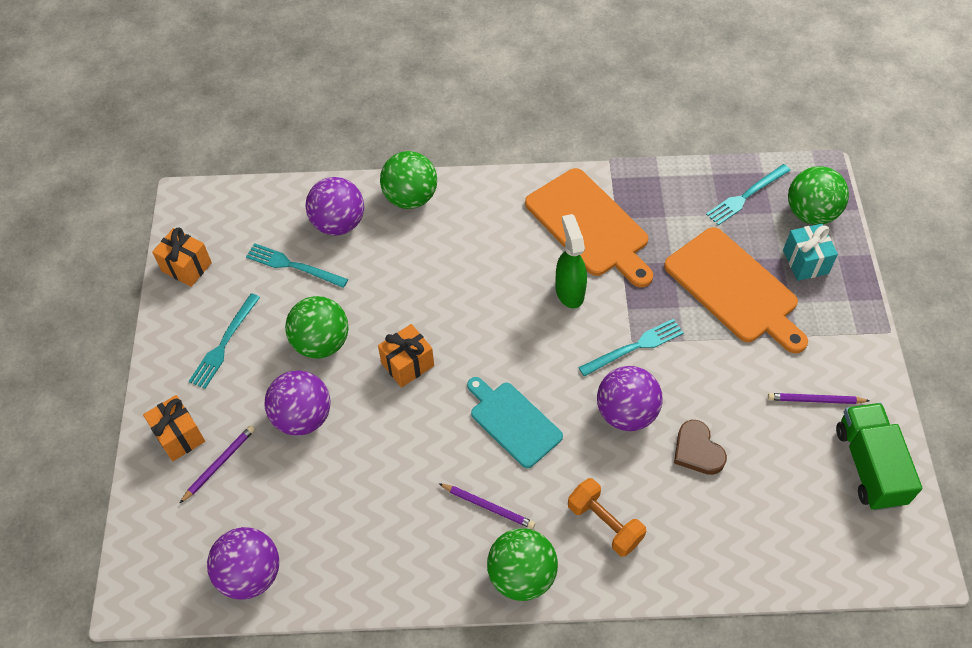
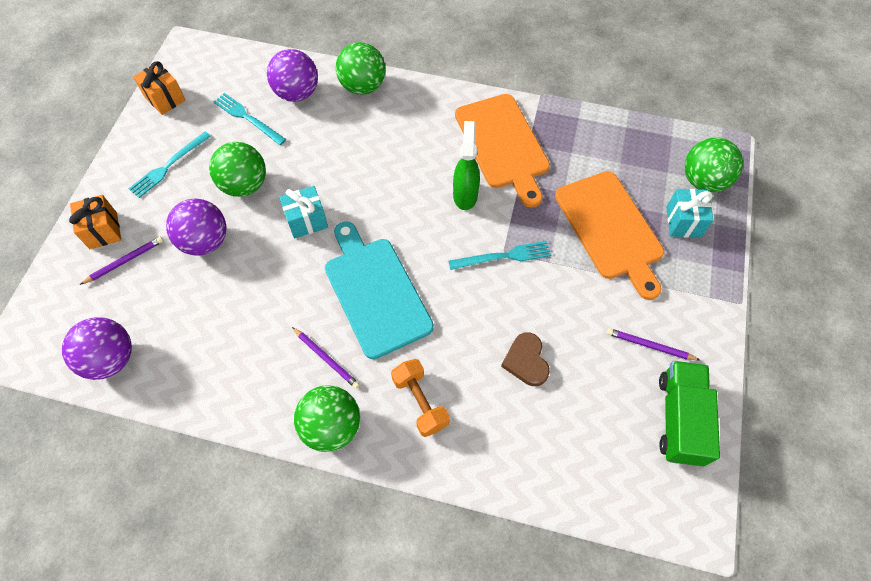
camera: 15 degrees right, 5 degrees up
(407, 364) = (307, 221): orange gift -> turquoise gift
(513, 422) = (375, 292): turquoise cutting board -> turquoise cutting board, size x1.53
(626, 413) = (475, 311): purple ball -> none
(746, 196) = (650, 152): turquoise fork -> none

